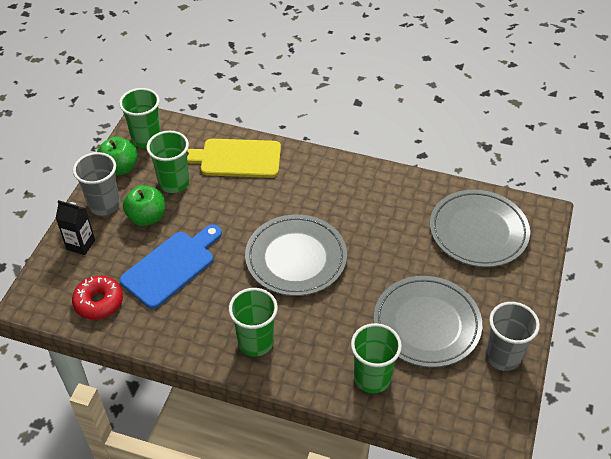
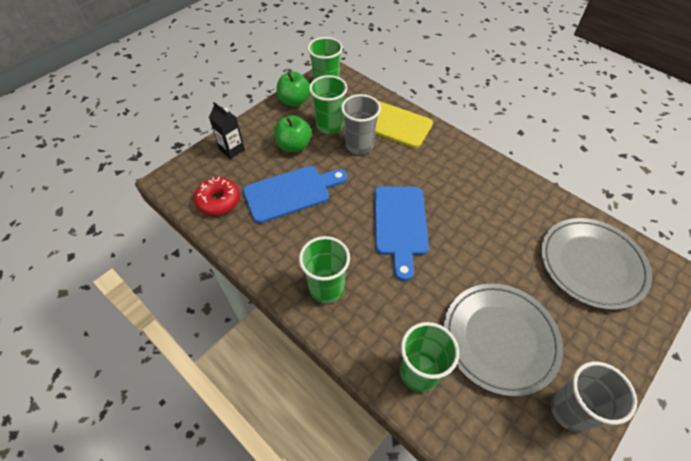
camera: 25 degrees right, 5 degrees up
(104, 205) = (267, 125): grey cup -> grey cup (359, 145)
(296, 258) = (400, 225): grey plate -> blue cutting board

